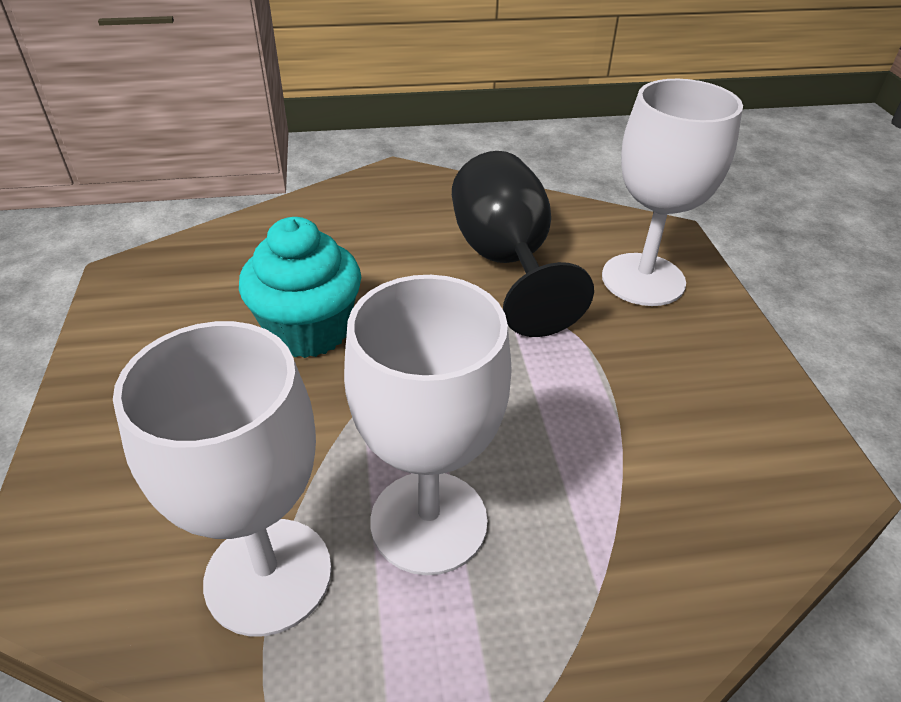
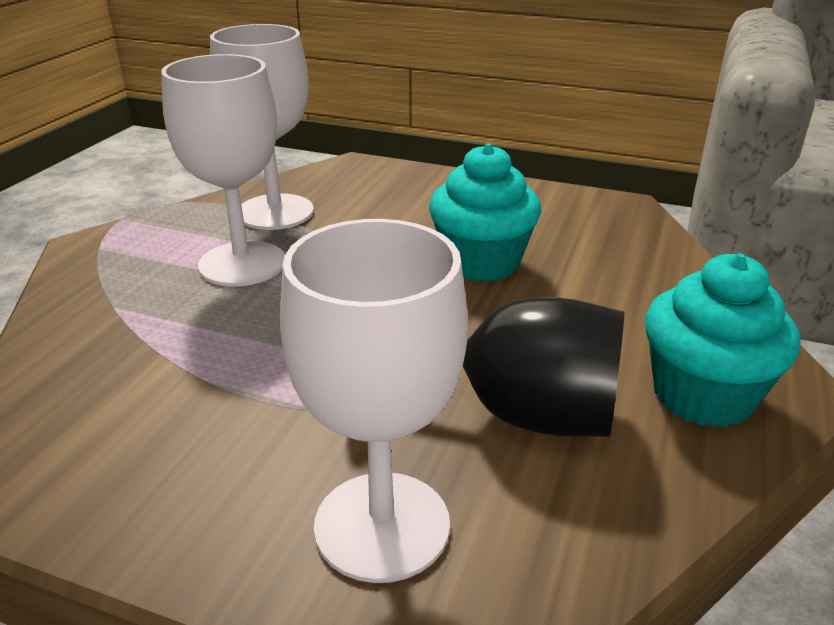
camera: 120 degrees right, 10 degrees down
(426, 199) = (703, 395): none -> turquoise cupcake

